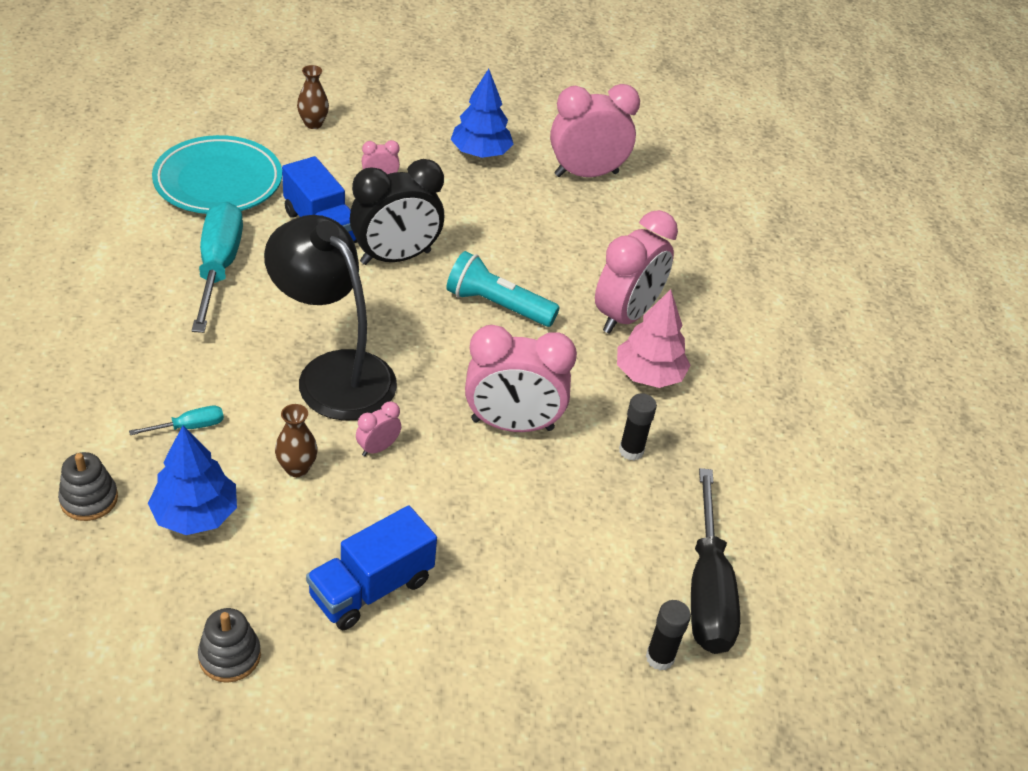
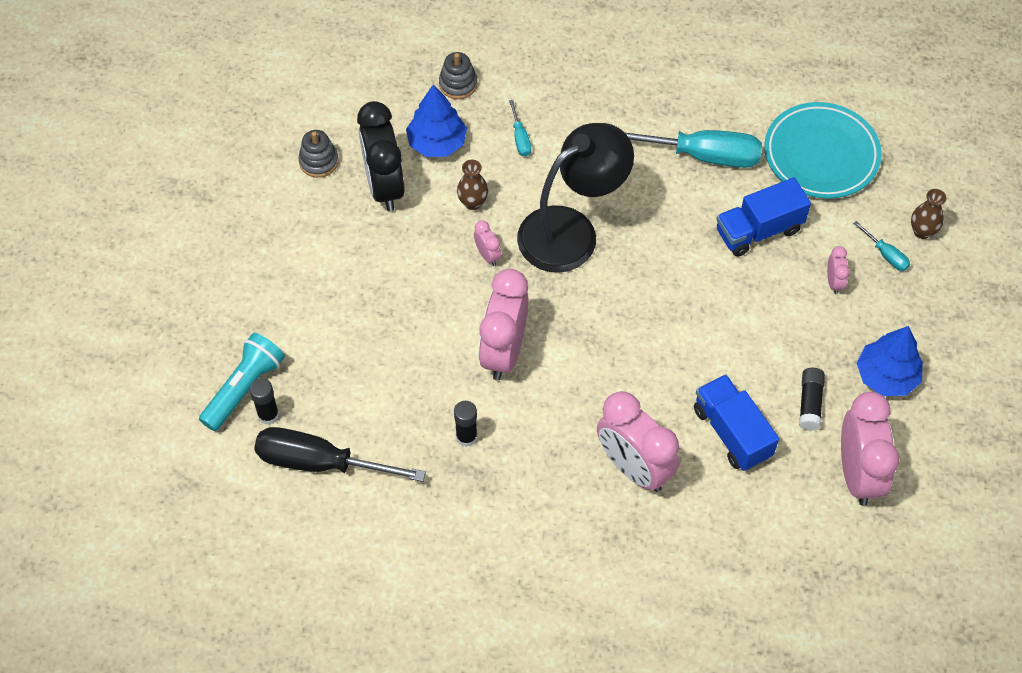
camera: 105 degrees right, 15 degrees up
(343, 147) = (885, 254): none -> turquoise screwdriver
(371, 588) = (358, 242): blue truck -> blue truck (732, 432)
(396, 258) = (716, 286): black clock -> black clock (384, 186)
(497, 305) = (650, 360): turquoise flashlight -> turquoise flashlight (244, 388)
(521, 199) = (810, 403): none -> black glue stick
(649, 375) = (554, 471): pink tree -> none

